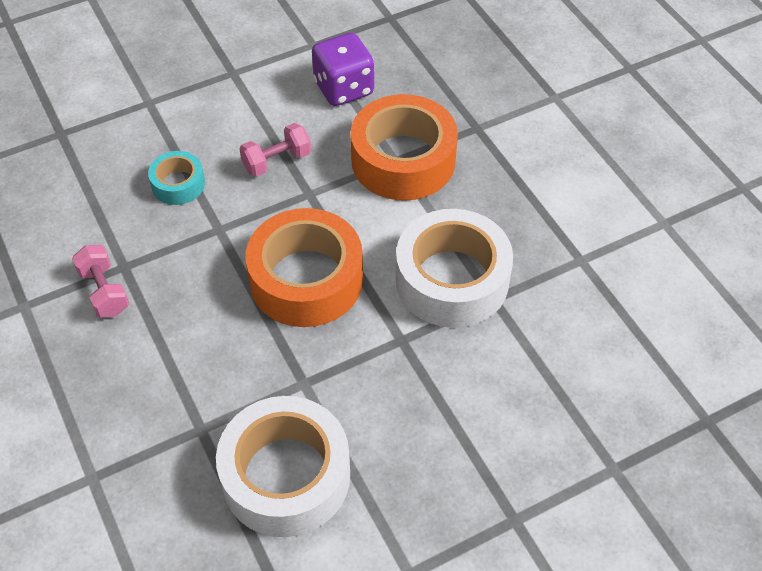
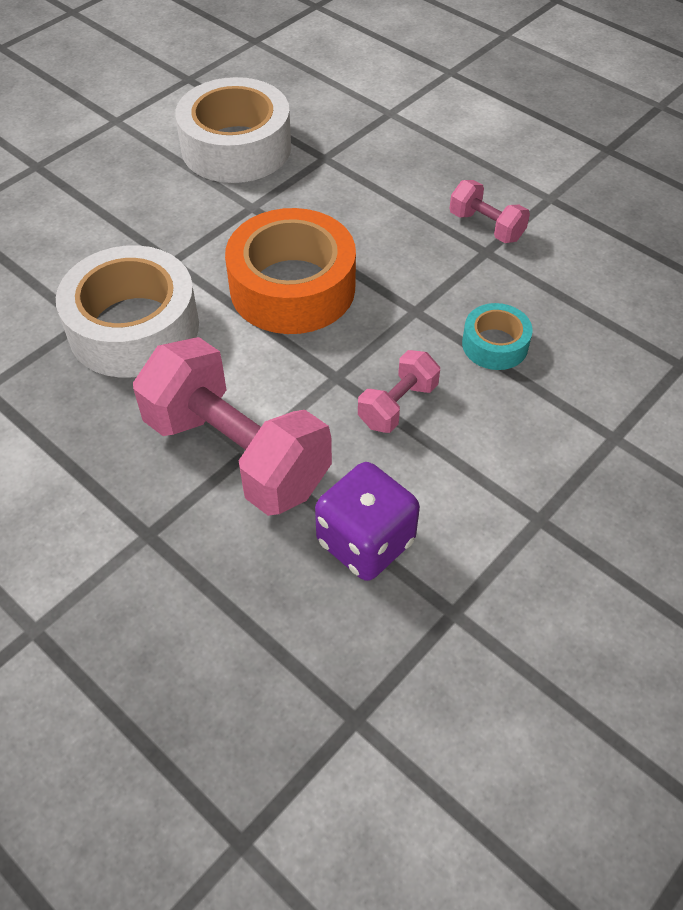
camera: 160 degrees right, 0 degrees up
(403, 160) = (237, 453): orange tape -> pink dumbbell

